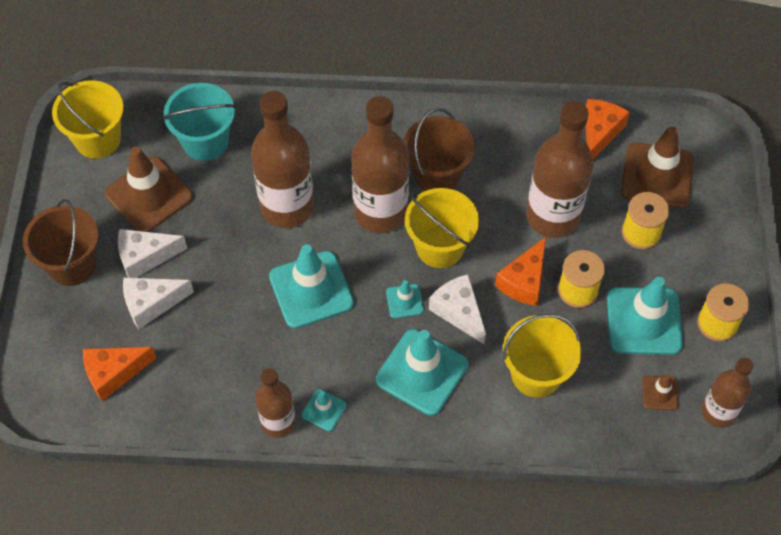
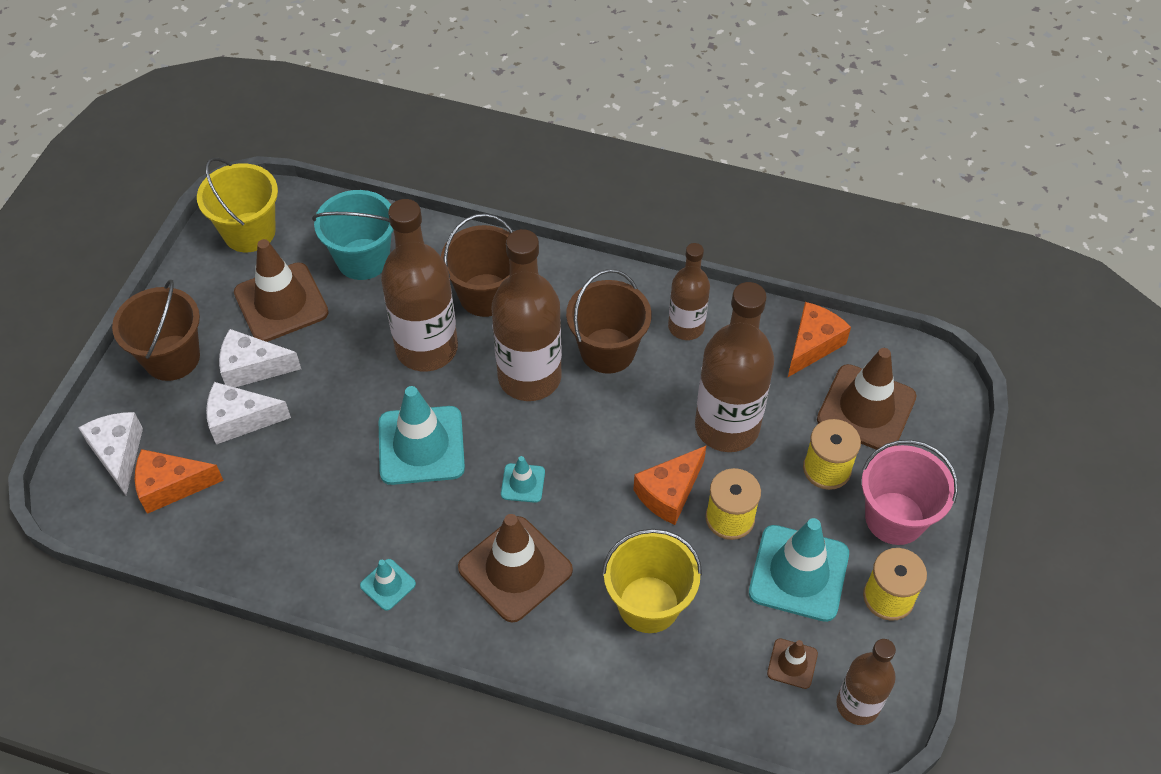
camera: 15 degrees right, 5 degrees down
(278, 422) = (331, 586): brown bottle -> brown bottle (686, 327)
(320, 150) = (485, 295): none -> brown bucket
(422, 372) = (515, 569): turquoise traffic cone -> brown traffic cone
(440, 247) = (584, 431): yellow bucket -> none
(458, 312) = (581, 510): white cheese -> white cheese (118, 454)
(704, 259) = (894, 518): none -> pink bucket

